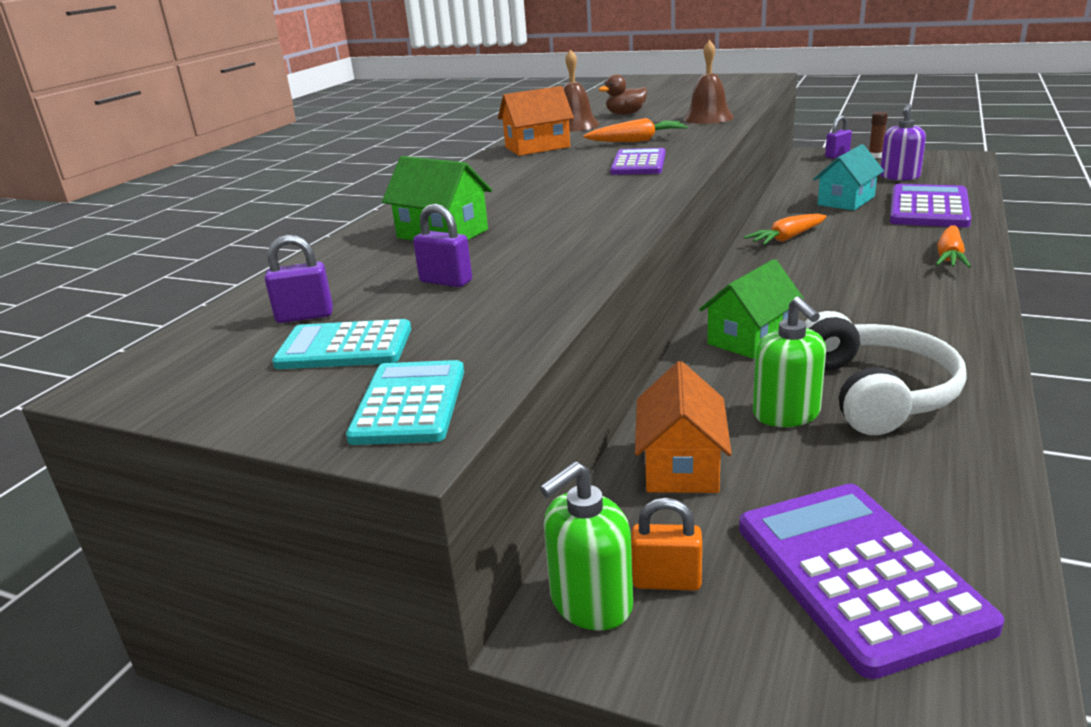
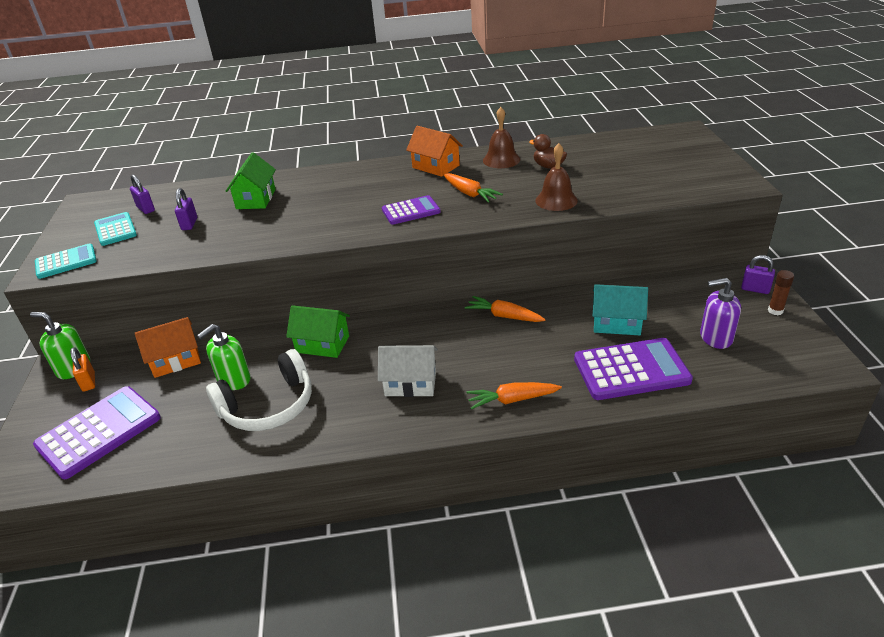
camera: 60 degrees right, 10 degrees up
(885, 298) = (410, 383): none -> white house

